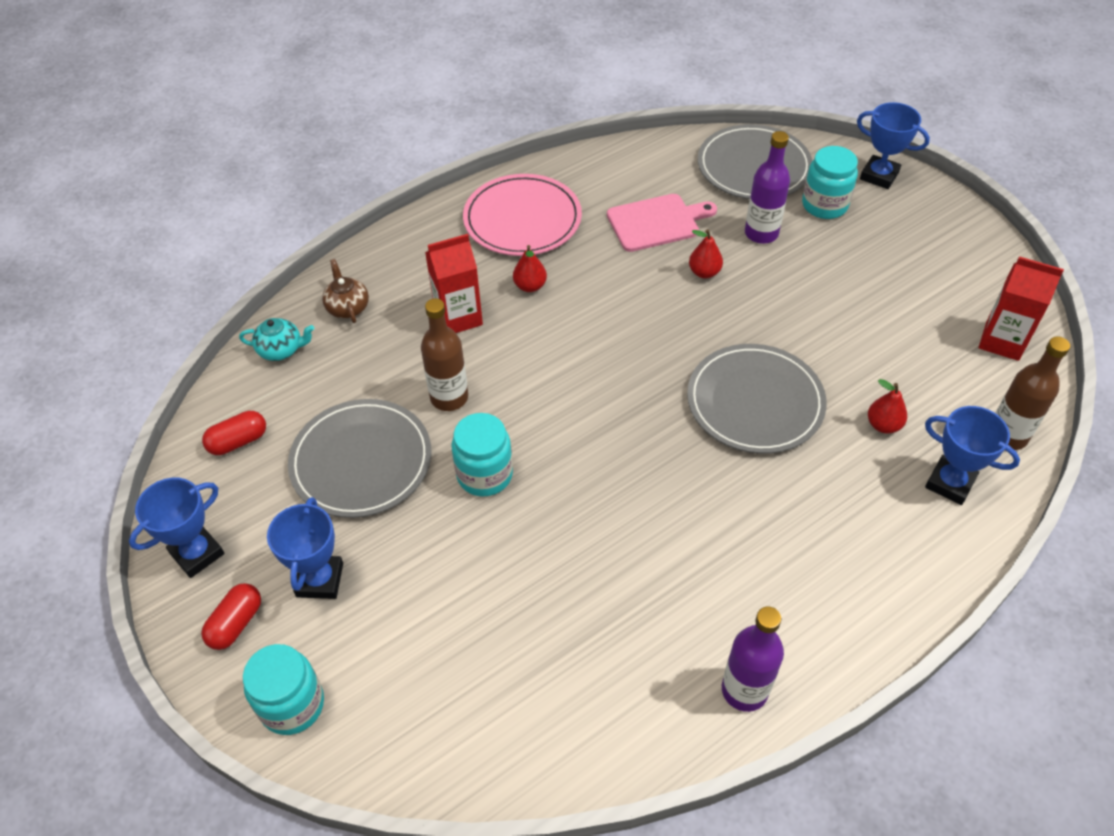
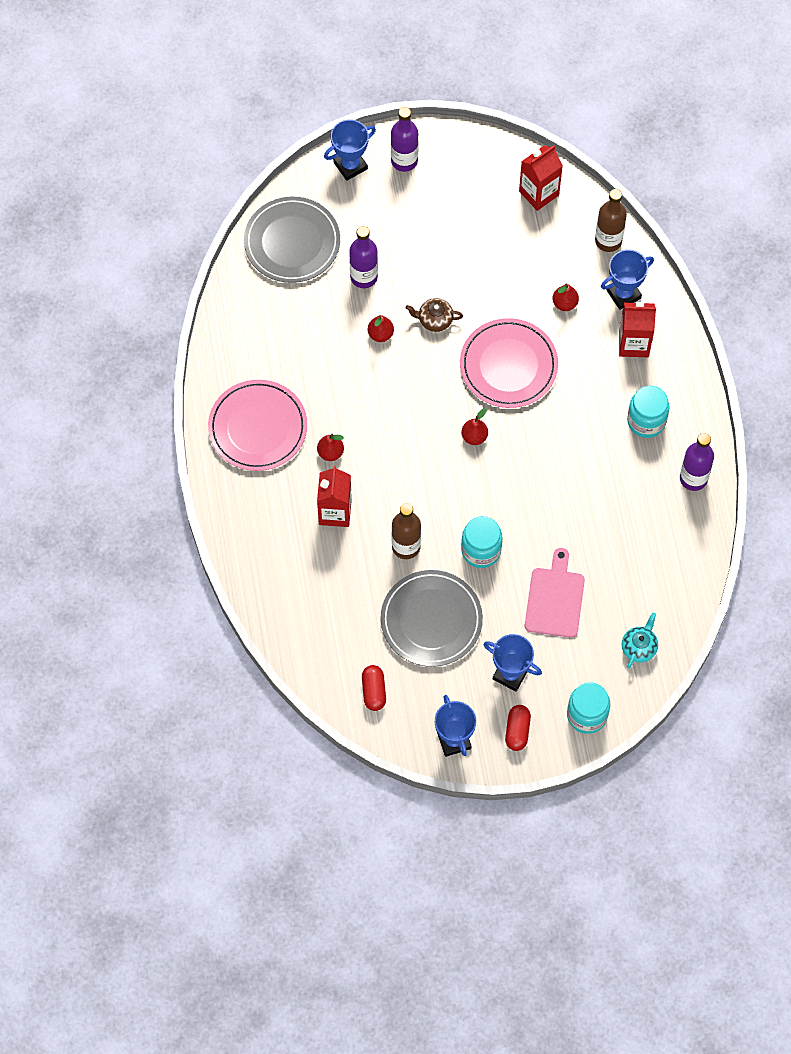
camera: 65 degrees left, 15 degrees up
(236, 623) = (517, 731): red capsule -> red capsule turned 45 degrees clockwise
(281, 350) = (302, 639): turquoise teapot -> turquoise teapot (639, 647)
(348, 307) = (284, 581): brown teapot -> brown teapot (434, 320)
(636, 406) = (474, 436): none -> red pear
(656, 222) = (313, 338): pink cutting board -> pink cutting board (555, 599)
(755, 402) = (508, 365): grey plate -> pink plate
(824, 205) = (359, 219): turquoise jar -> turquoise jar (646, 421)
(891, 524) = (634, 343): none -> red carton
(925, 213) = (404, 161): none -> purple bottle

